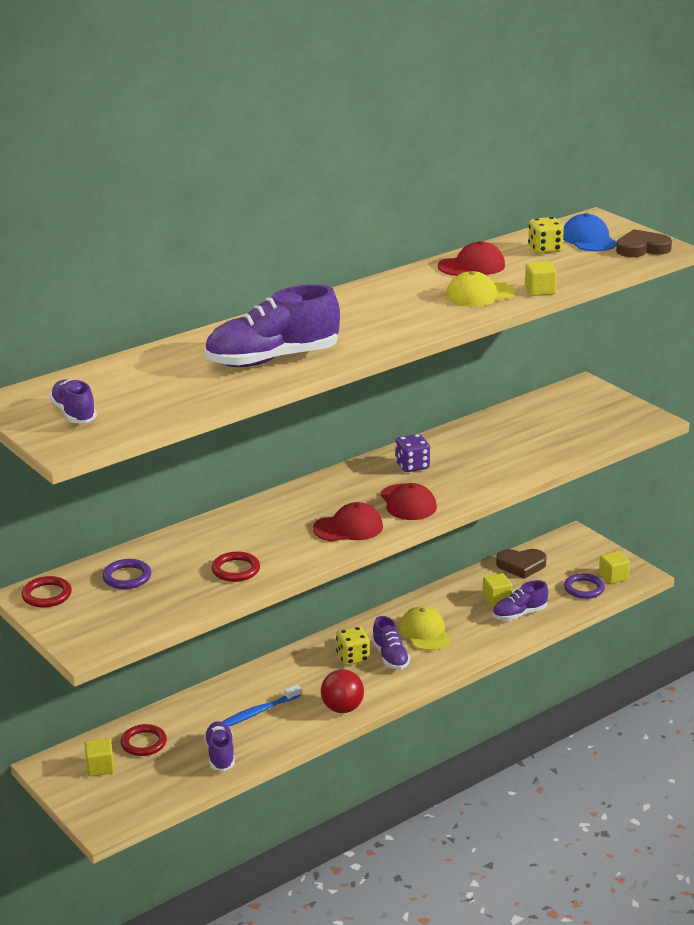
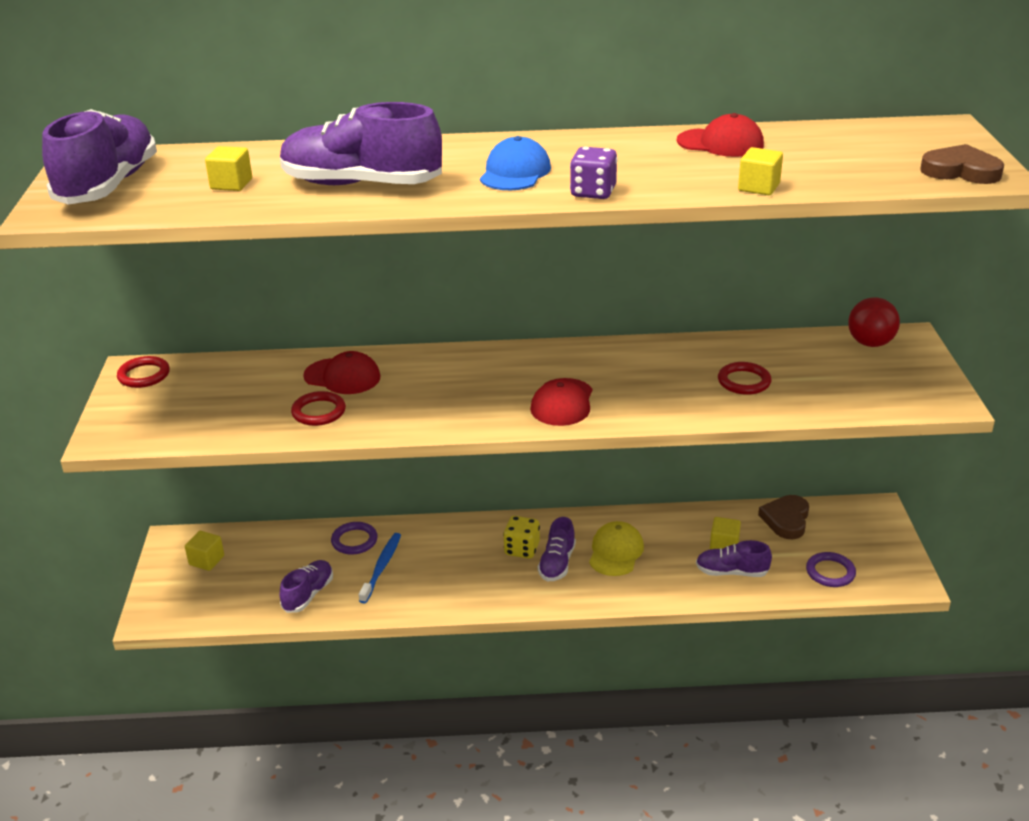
camera: 35 degrees right, 5 degrees up
(74, 413) = (108, 185): purple shoe -> purple shoe, size x1.85
(127, 577) = (224, 383): purple ring -> purple ring (354, 541)
(143, 743) = (263, 553): red ring -> red ring (744, 381)
(257, 712) = (382, 567): blue toothbrush -> blue toothbrush turned 105 degrees clockwise
(342, 708) = (458, 598): red ball -> red ball (870, 343)
(348, 528) = (472, 408): red cap -> red cap (342, 377)
(412, 466) = (614, 365): purple dice -> purple dice (593, 192)
(480, 294) = (682, 174): yellow cap -> none
(521, 565) = (786, 520): brown heart -> brown heart turned 75 degrees clockwise
(545, 249) = (834, 145): yellow dice -> none
(588, 239) = (905, 146): blue cap -> blue cap (515, 172)
(613, 576) = (877, 572): yellow cube -> yellow cube (231, 184)

